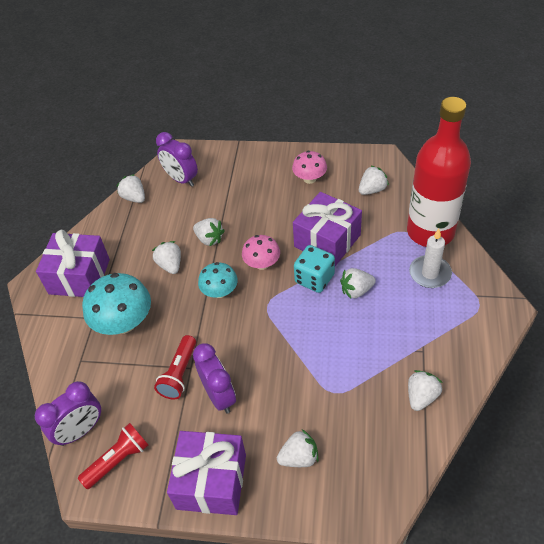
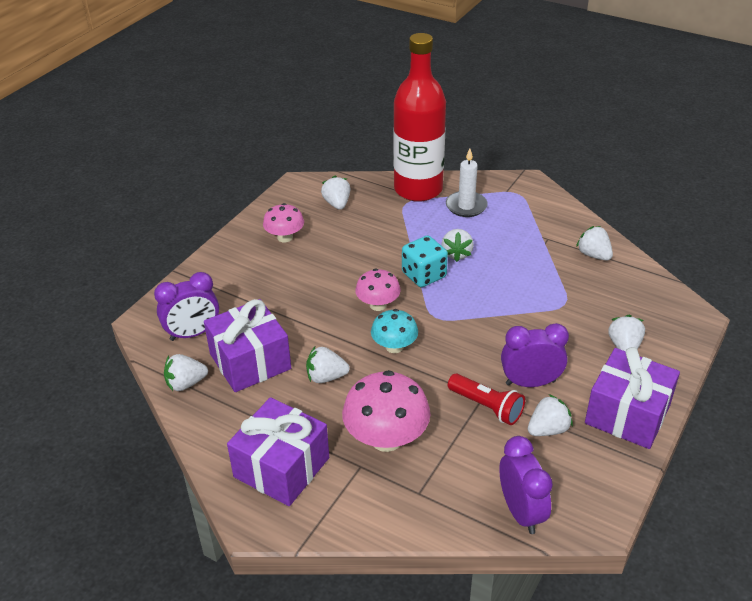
camera: 70 degrees left, 10 degrees down
(118, 460) = (574, 485): red flashlight -> none
(124, 322) = (386, 438): turquoise mushroom -> pink mushroom
(209, 239) = (311, 335): white strawberry -> white strawberry (548, 429)
(327, 241) = (381, 252): purple gift -> purple gift (250, 361)

